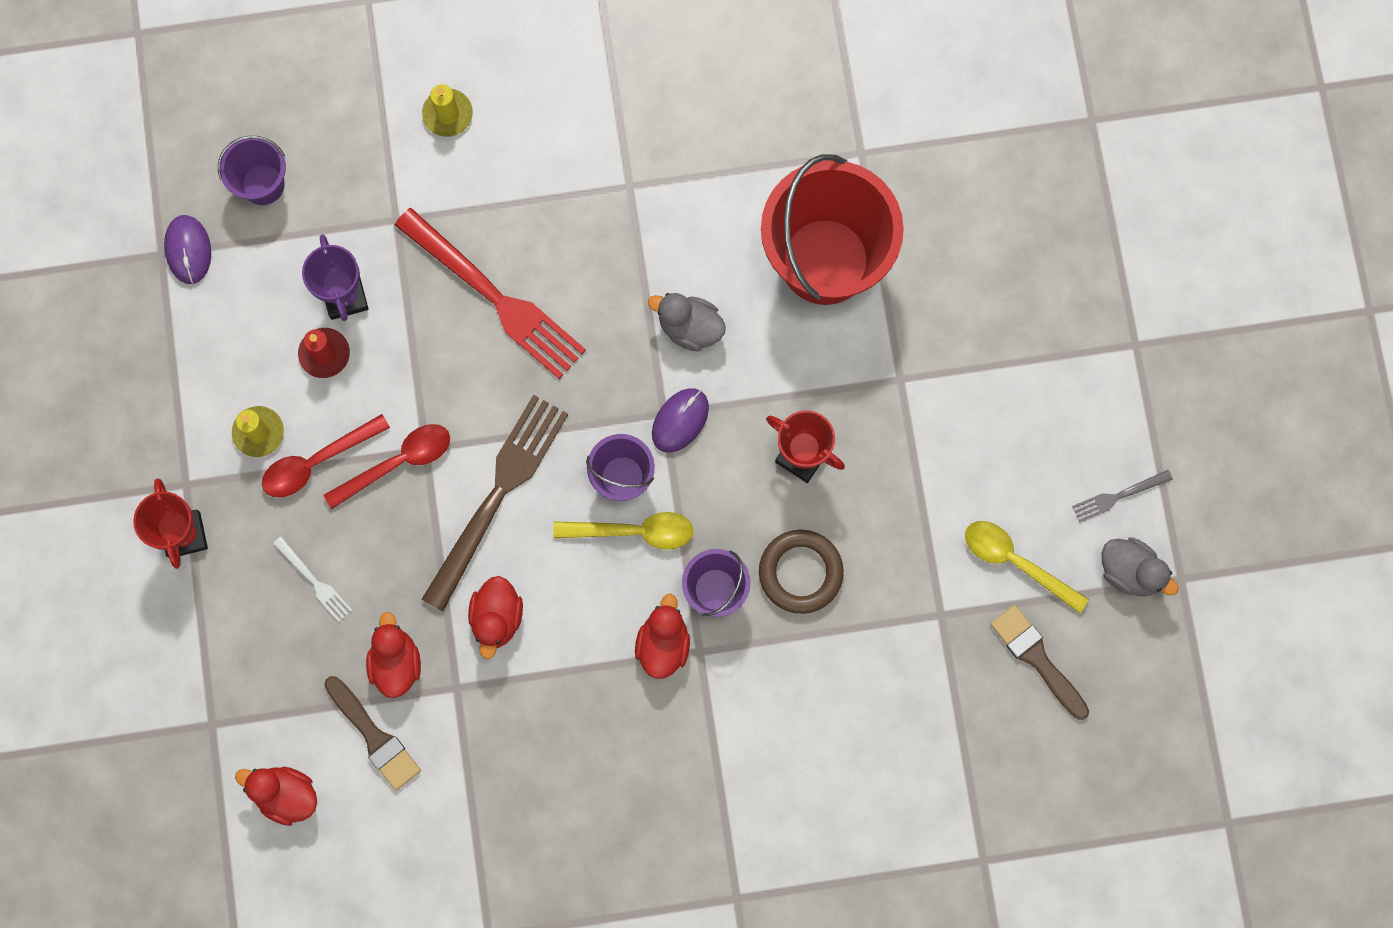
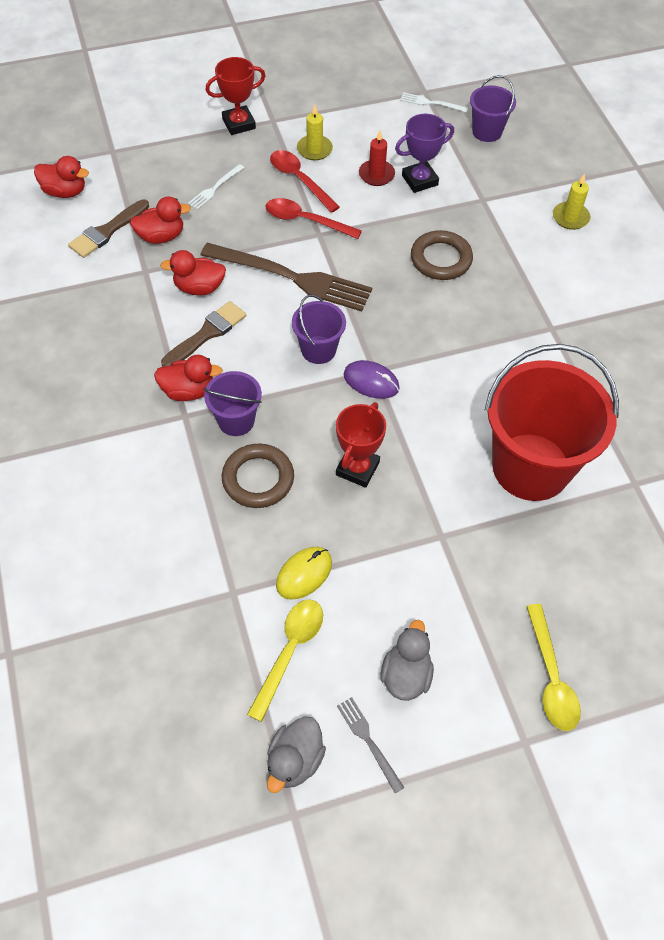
camera: 80 degrees right, 20 degrees down
(188, 250) = (431, 103): purple mouse -> white fork
(286, 795) = (65, 192): red duck -> red duck turned 90 degrees clockwise
(397, 463) = (306, 220): red spoon -> red spoon turned 150 degrees clockwise
(495, 297) = (441, 259): red fork -> brown ring
(633, 531) = (276, 362): yellow spoon -> yellow spoon (551, 677)
(690, 327) = (448, 379): grey duck -> grey duck (406, 675)
(928, 535) = (304, 574): none -> yellow mouse
(1036, 658) = (200, 680): brown brush -> brown brush (207, 333)

